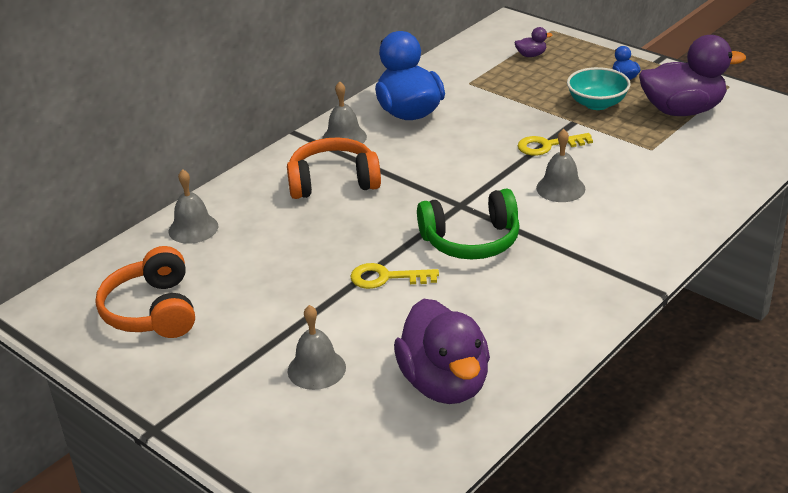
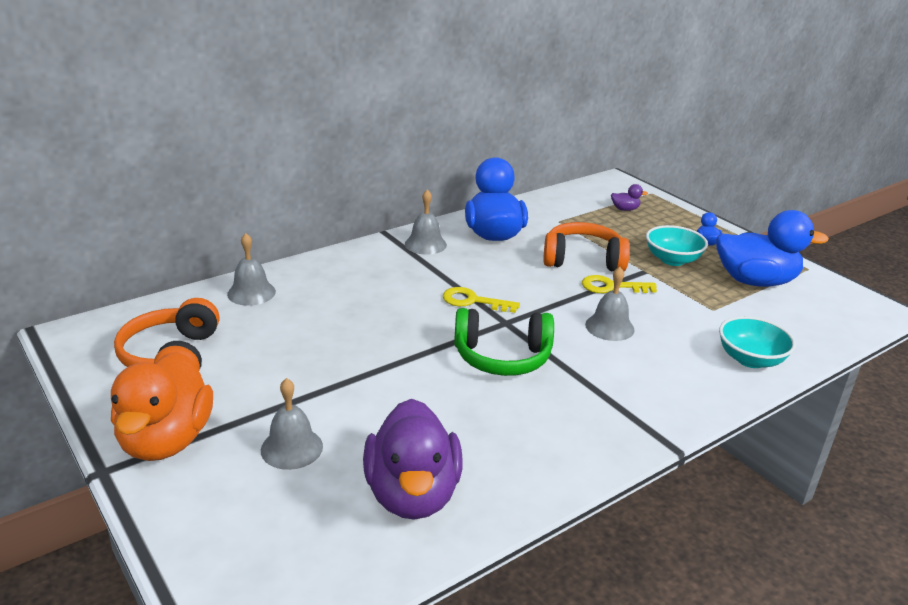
camera: 10 degrees right, 5 degrees down
(196, 389) = (166, 440): none -> orange duck
(333, 182) = (397, 279): orange headphones -> orange headphones (583, 260)
(386, 278) = (404, 374): yellow key -> yellow key (473, 301)
(682, 110) = (755, 281): purple duck -> blue duck
(699, 192) = (750, 359): none -> turquoise bowl

